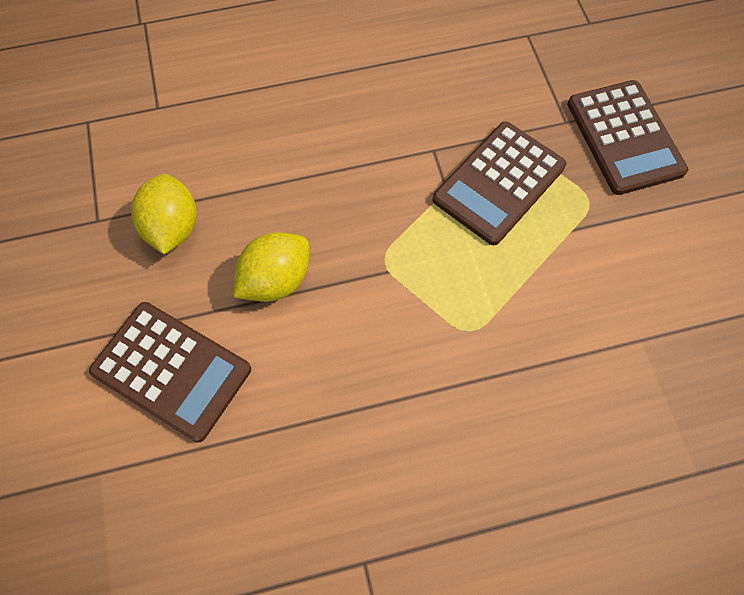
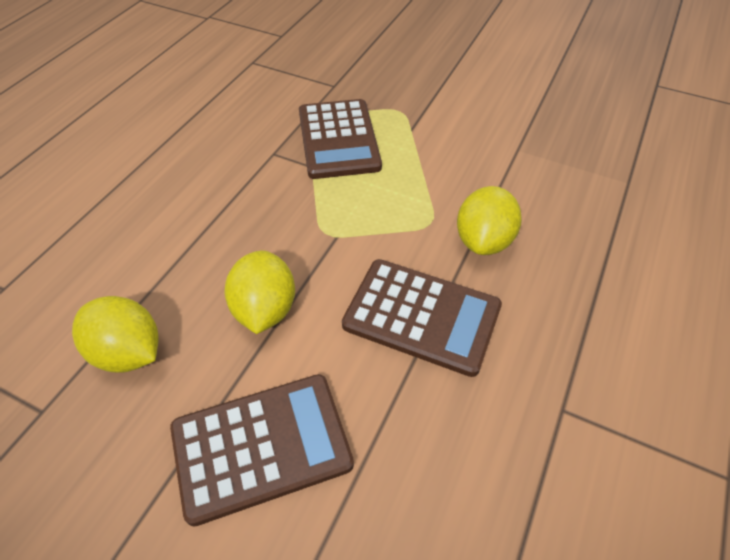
camera: 50 degrees left, 15 degrees down
(489, 388) = (483, 241): none -> yellow lemon
(624, 137) = (375, 71): brown calculator -> brown calculator (421, 316)

